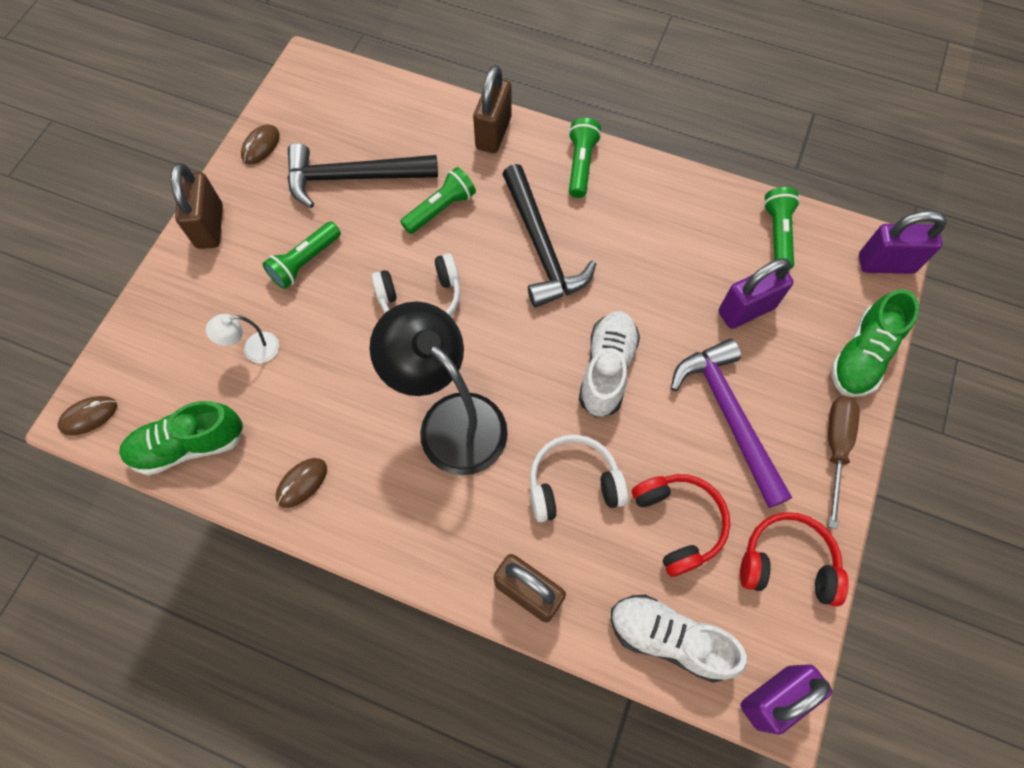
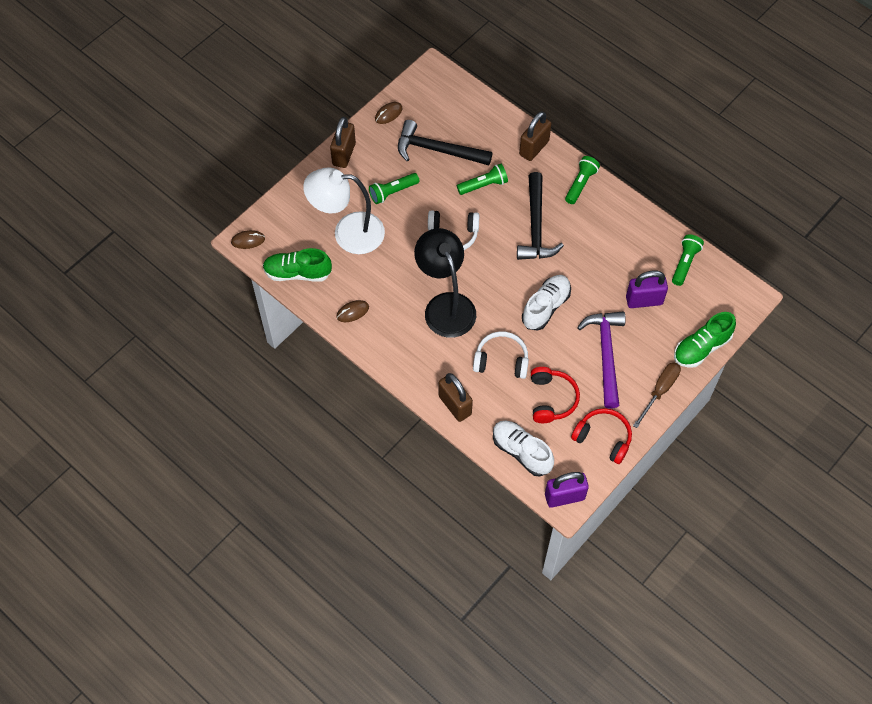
camera: 20 degrees right, 5 degrees down
(253, 350) = (348, 233): white lamp -> white lamp, size x2.38
(886, 263) = (744, 301): purple padlock -> none

